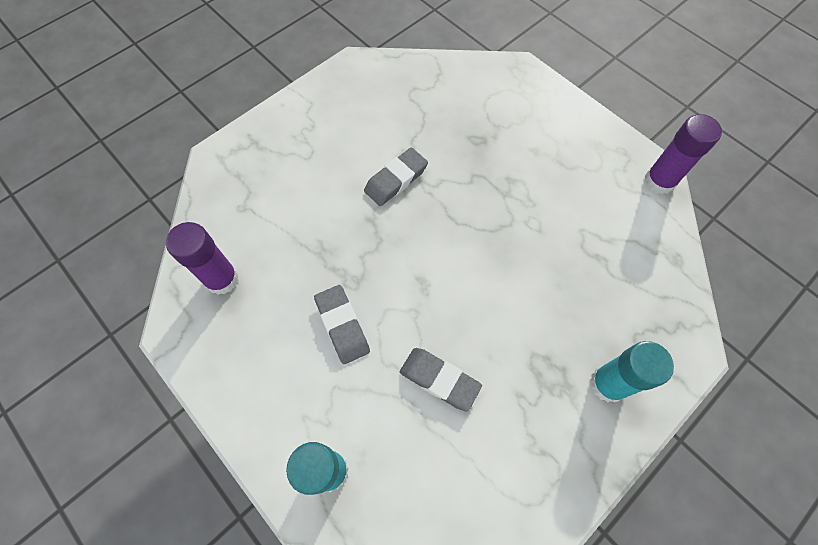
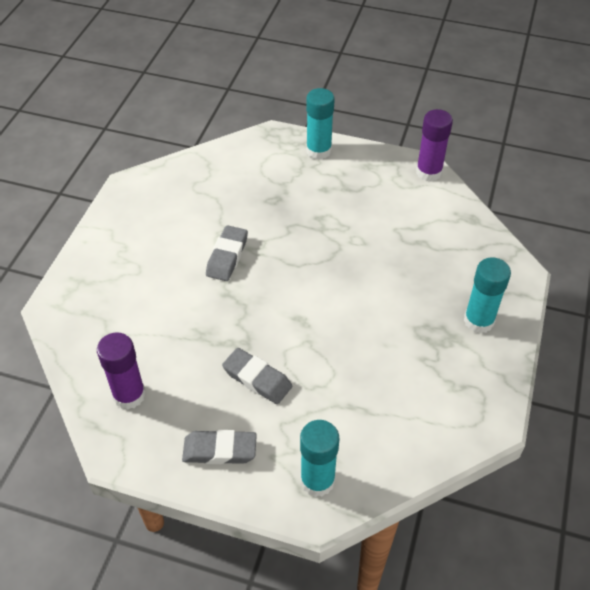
camera: 30 degrees left, 15 degrees down
(439, 380) = (358, 378): grey eraser -> grey eraser (220, 450)
(555, 106) = (318, 151): none -> turquoise glue stick

